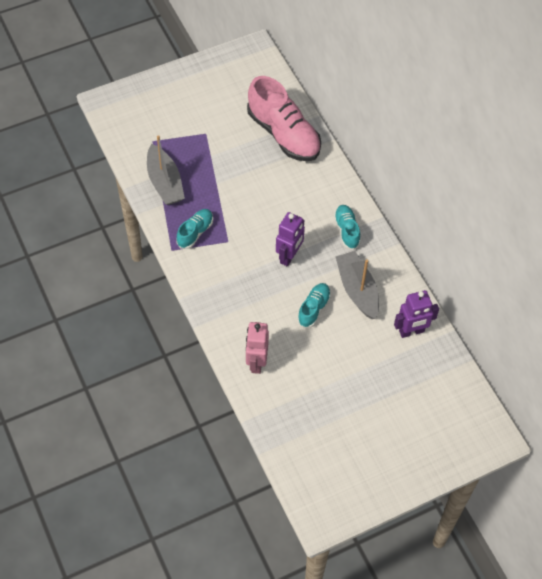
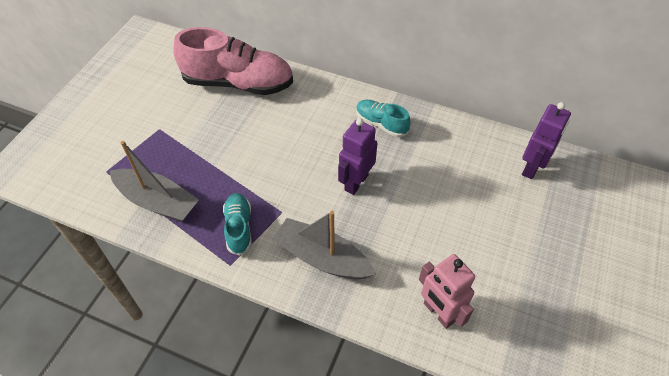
camera: 40 degrees left, 5 degrees down
(289, 256) = (356, 182): purple robot -> purple robot turned 135 degrees counterclockwise
(314, 309) = (431, 213): turquoise shoe -> none
(357, 289) = (447, 166): grey boat -> grey boat (322, 258)

